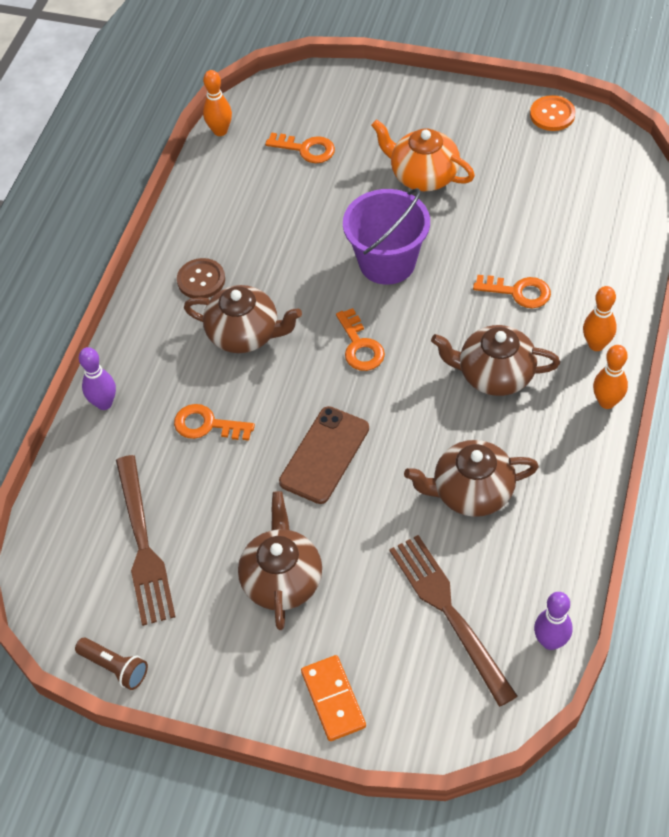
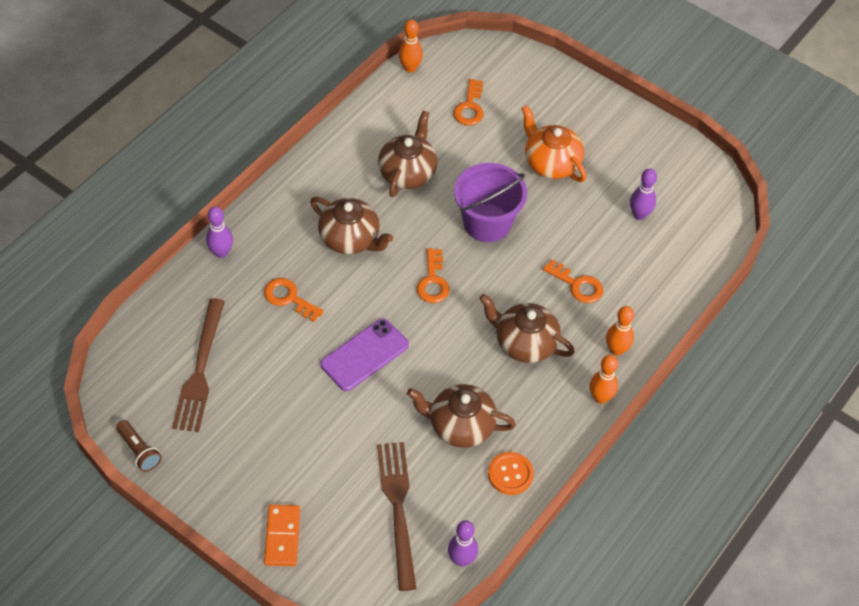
camera: 15 degrees right, 0 degrees up
(201, 280) = (338, 183): brown button -> none
(282, 579) = (288, 435): brown teapot -> brown teapot (408, 172)
(306, 149) = (470, 107): orange key -> orange key turned 60 degrees clockwise
(324, 455) = (364, 355): brown phone -> purple phone
(544, 195) = (639, 215): none -> purple bowling pin
(552, 115) = (681, 150): orange button -> orange button (510, 474)

